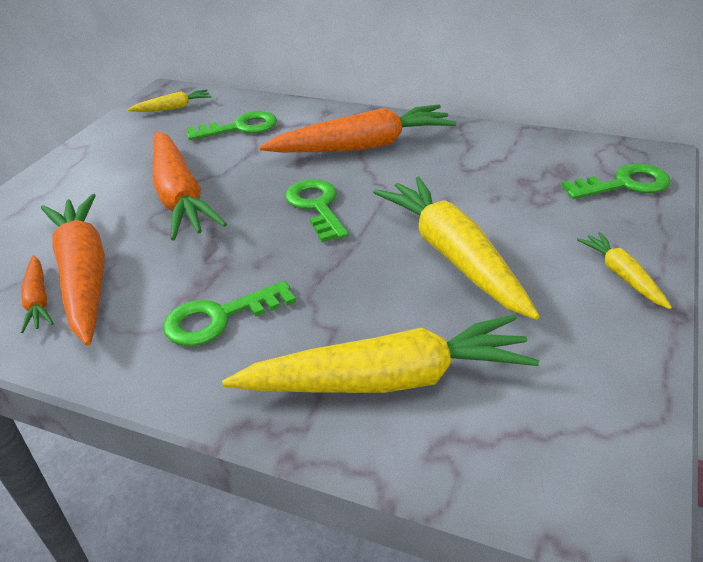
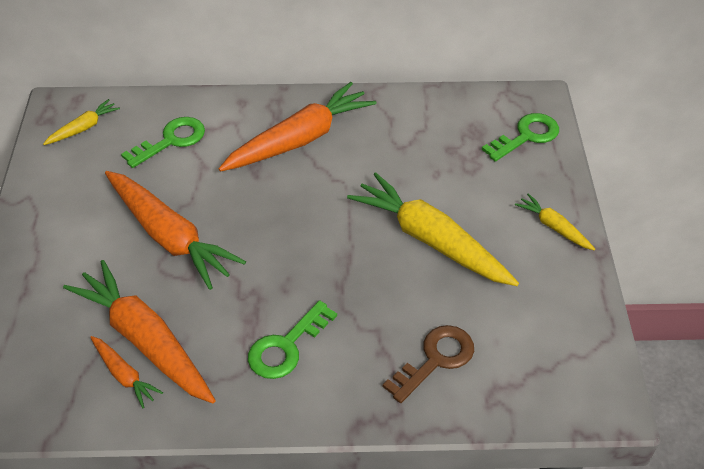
camera: 25 degrees left, 10 degrees up
(316, 206) = (298, 218): green key -> none
(387, 379) = (435, 359): yellow carrot -> brown key

